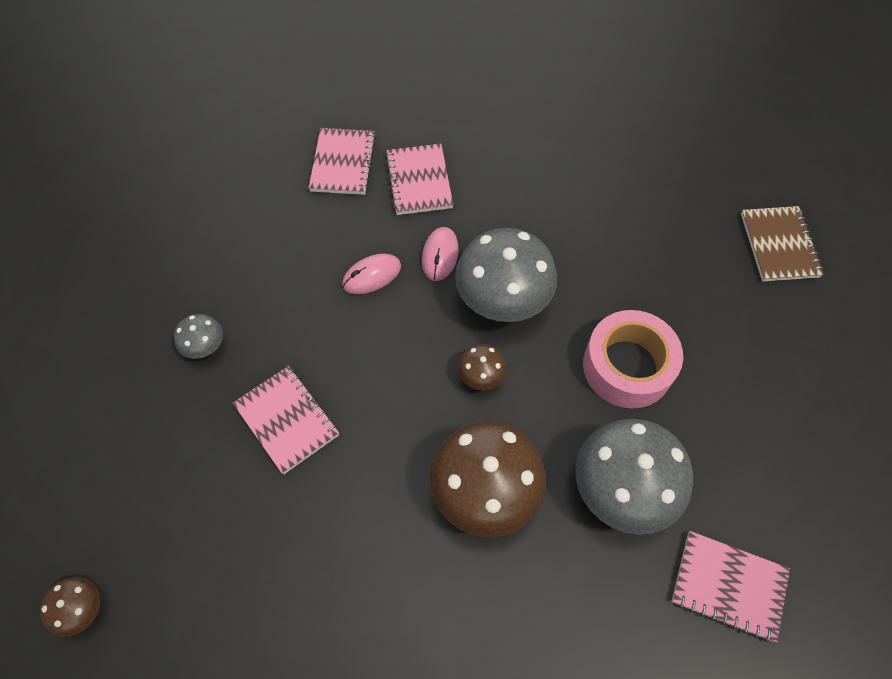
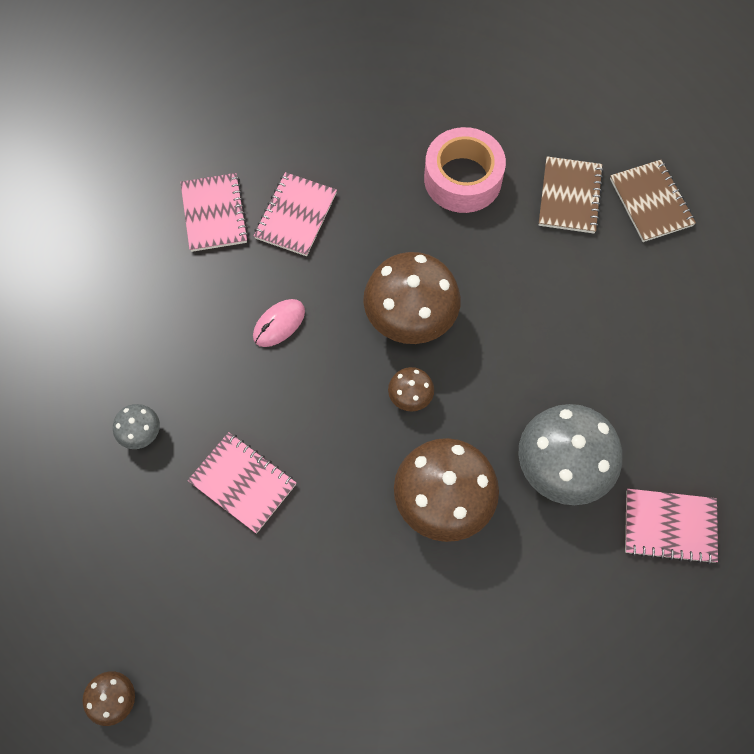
camera: 15 degrees left, 5 degrees up
(419, 181) = (295, 216): pink notebook -> pink notebook turned 45 degrees clockwise
(440, 255) = (338, 287): pink mouse -> none
(502, 301) = (410, 319): grey mushroom -> brown mushroom
(627, 366) = (540, 354): pink tape -> pink tape (463, 179)
(695, 222) = (570, 197): none -> brown notebook

